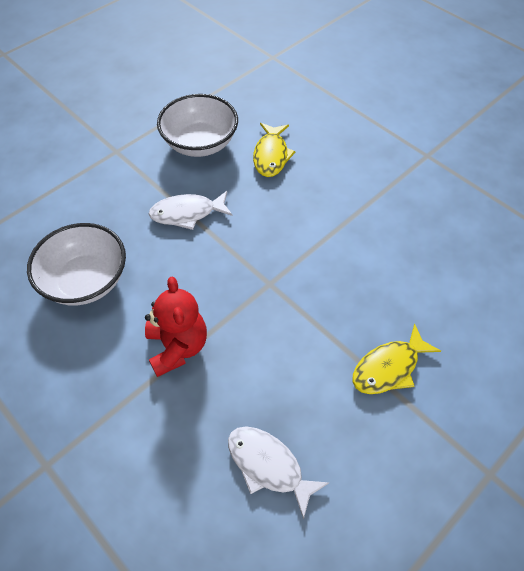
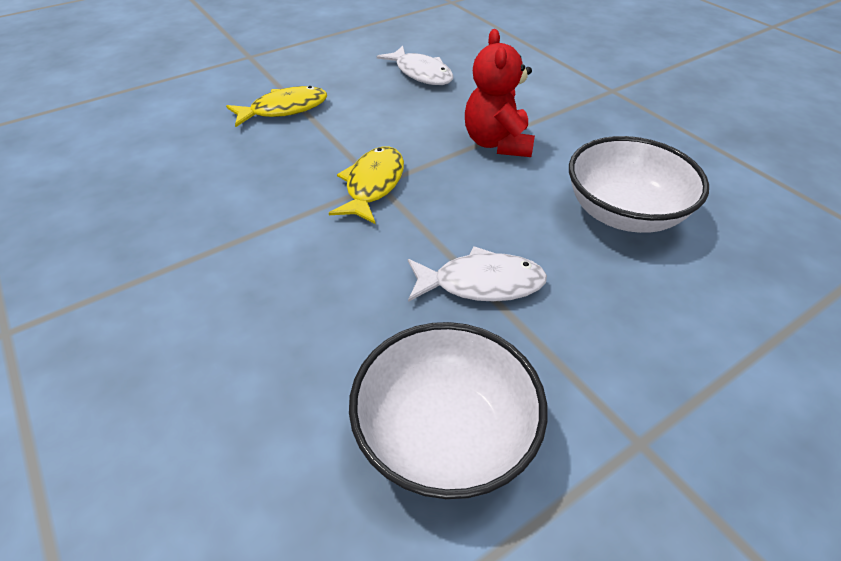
camera: 170 degrees left, 10 degrees down
(271, 156) = (300, 376): yellow fish -> yellow fish (373, 185)

